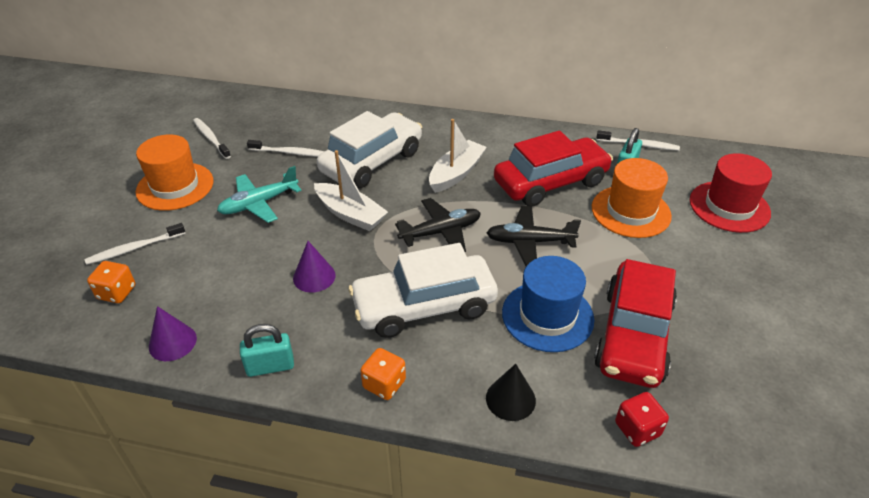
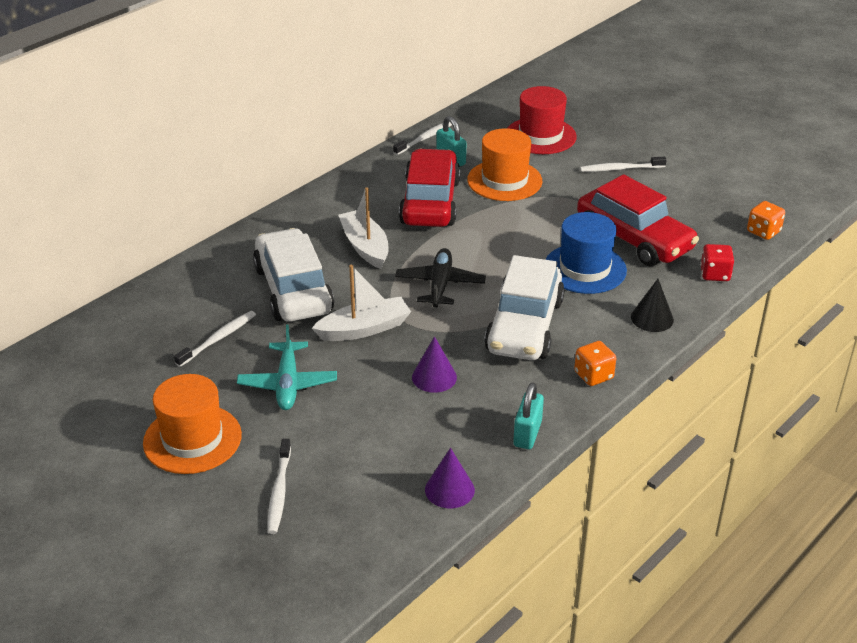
camera: 60 degrees left, 5 degrees down
(117, 292) = (342, 517): orange dice -> orange dice (763, 232)
(211, 138) = (122, 390): white toothbrush -> white toothbrush (620, 169)
(529, 242) = (495, 244): black plane -> none

